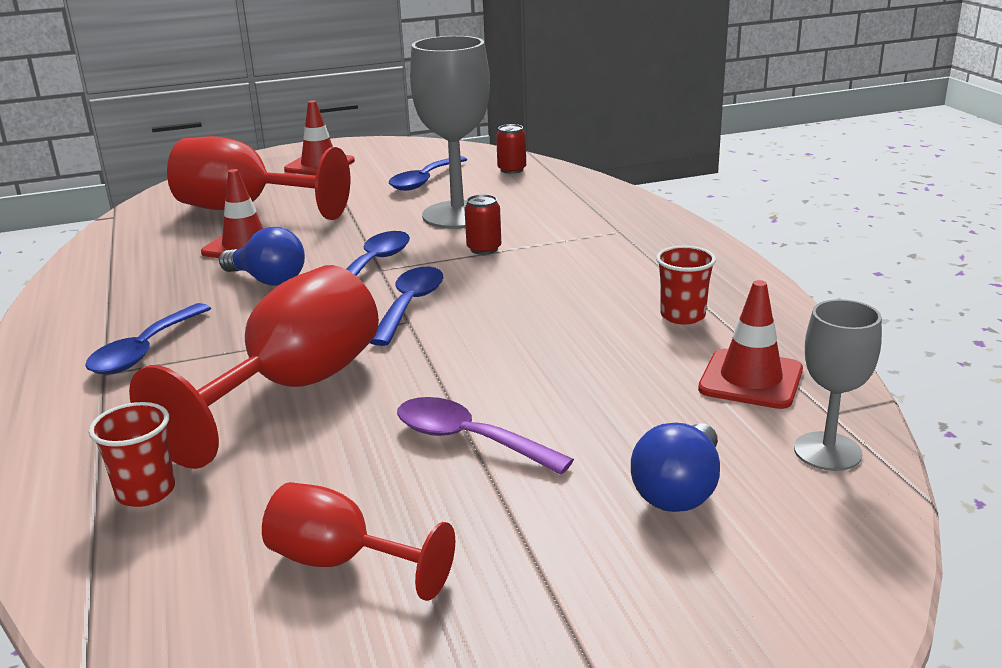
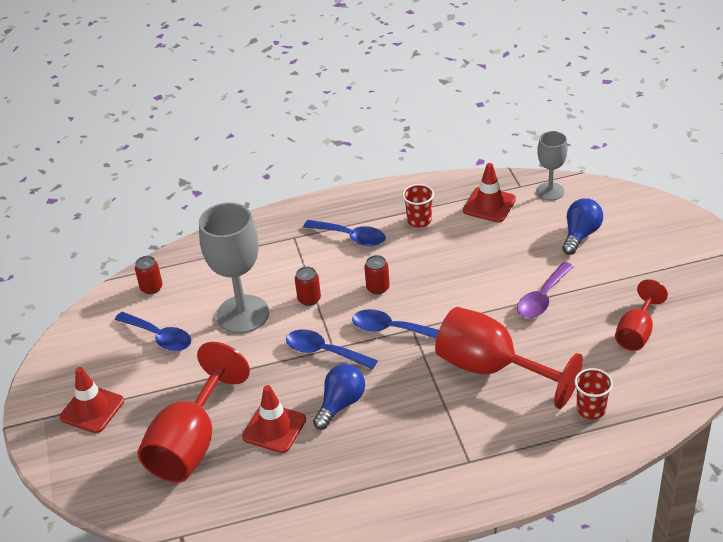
camera: 85 degrees left, 15 degrees up
(145, 350) = (440, 448): blue spoon -> blue spoon (351, 237)
(506, 291) = (378, 288): none -> red can
(679, 491) = (580, 235): blue light bulb -> blue light bulb turned 90 degrees counterclockwise

